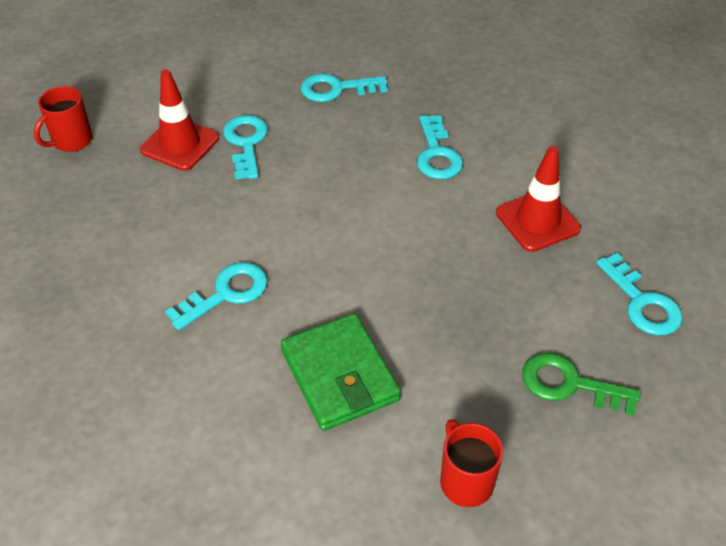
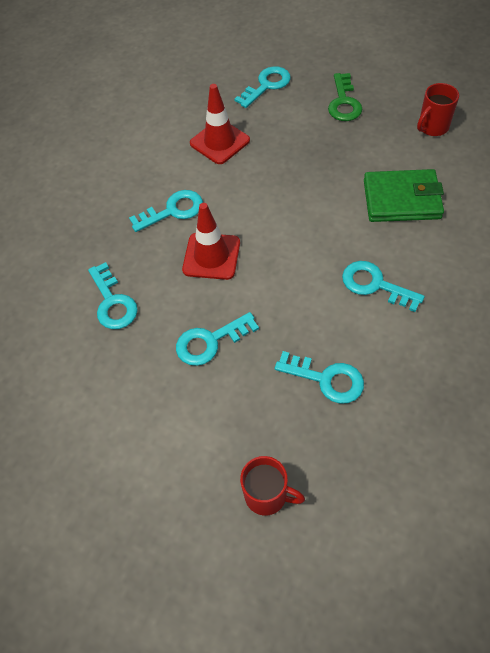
camera: 105 degrees left, 10 degrees up
(144, 212) = (326, 379): none -> turquoise key
(180, 144) = (232, 393): red traffic cone -> red traffic cone (211, 256)
(339, 375) = (401, 199): green wallet -> green wallet turned 45 degrees clockwise

